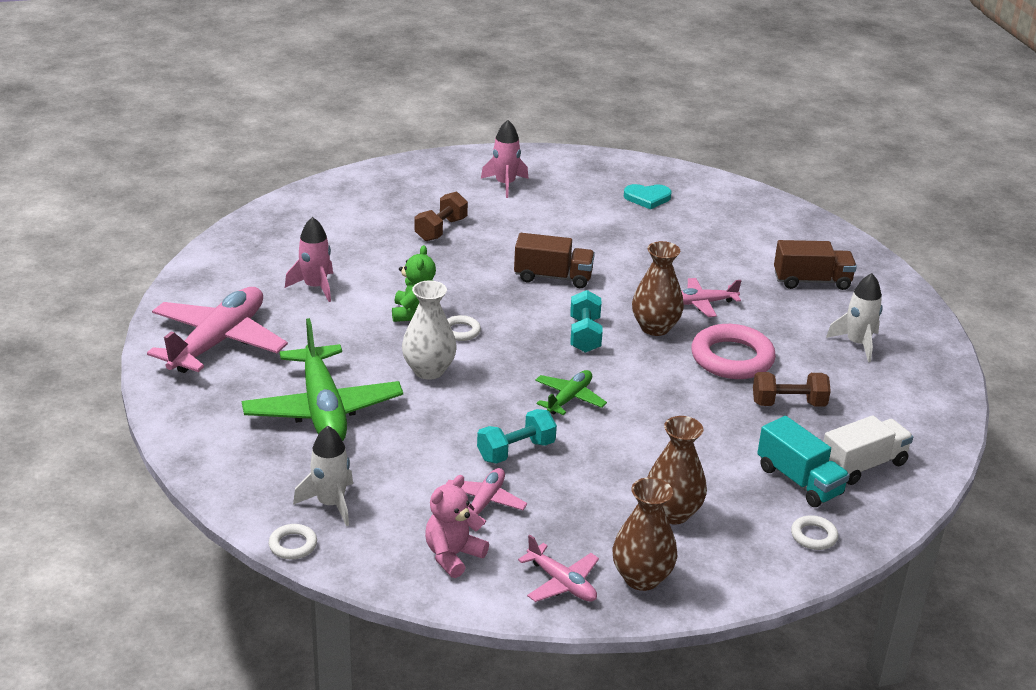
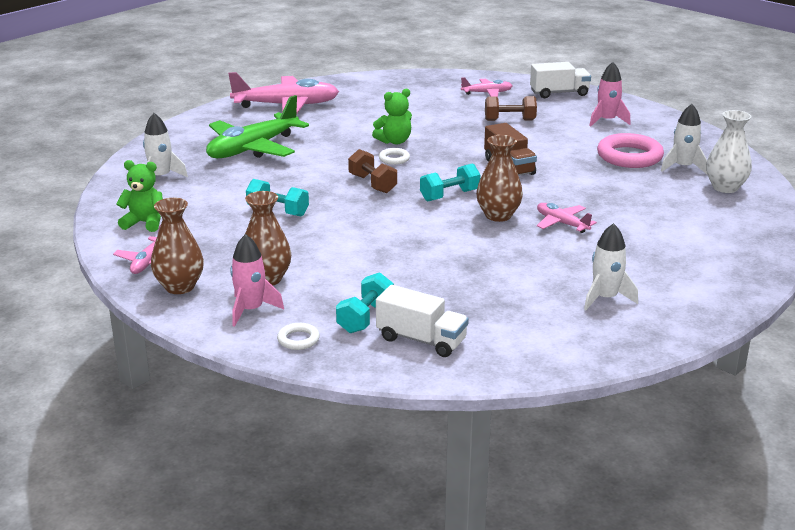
camera: 60 degrees right, 5 degrees down
(293, 545) = (111, 179): white ring -> none
(315, 287) = (382, 109): pink rocket -> pink rocket (251, 310)
(406, 176) = (559, 93): none -> white truck
(429, 370) = (334, 163): white vase -> white vase (725, 187)
(453, 556) = (144, 223): pink teddy bear -> green teddy bear
(484, 503) = (209, 217): pink plane -> pink plane (487, 93)
(569, 398) = (362, 211): green plane -> none
(647, 198) = (683, 167): turquoise heart -> white rocket
(732, 358) = (500, 253): pink ring -> pink ring (629, 156)
(788, 404) = (468, 289): brown dumbbell -> brown dumbbell (372, 184)
(799, 481) = (365, 317): turquoise truck -> turquoise dumbbell
(812, 281) = (673, 257): brown truck -> none

